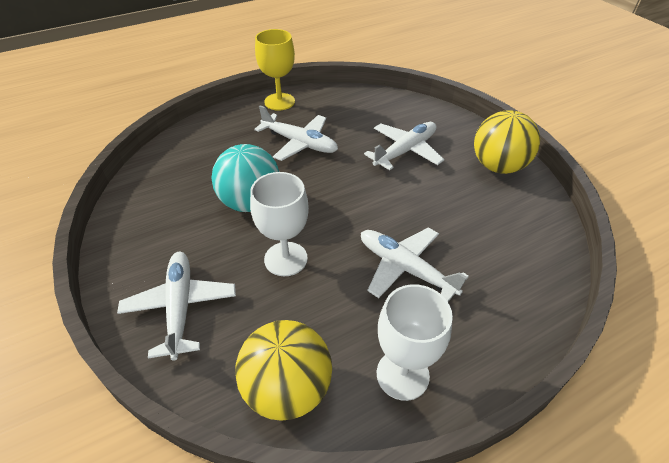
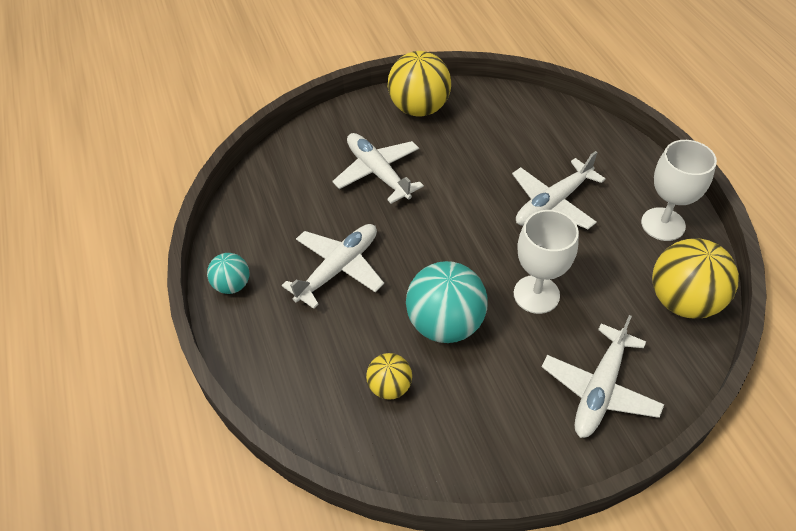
camera: 80 degrees left, 5 degrees up
(180, 307) = (599, 389): white plane -> white plane turned 60 degrees counterclockwise
(194, 179) = (389, 387): none -> yellow ball
(279, 102) = (232, 285): yellow goblet -> turquoise ball

